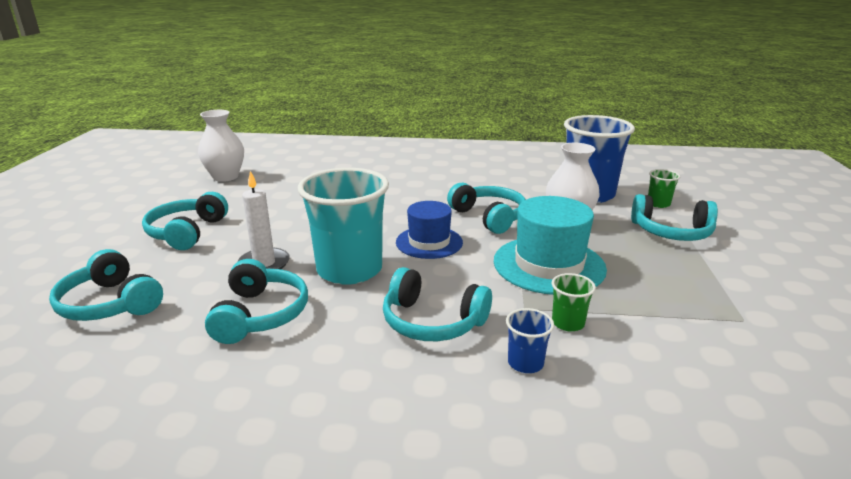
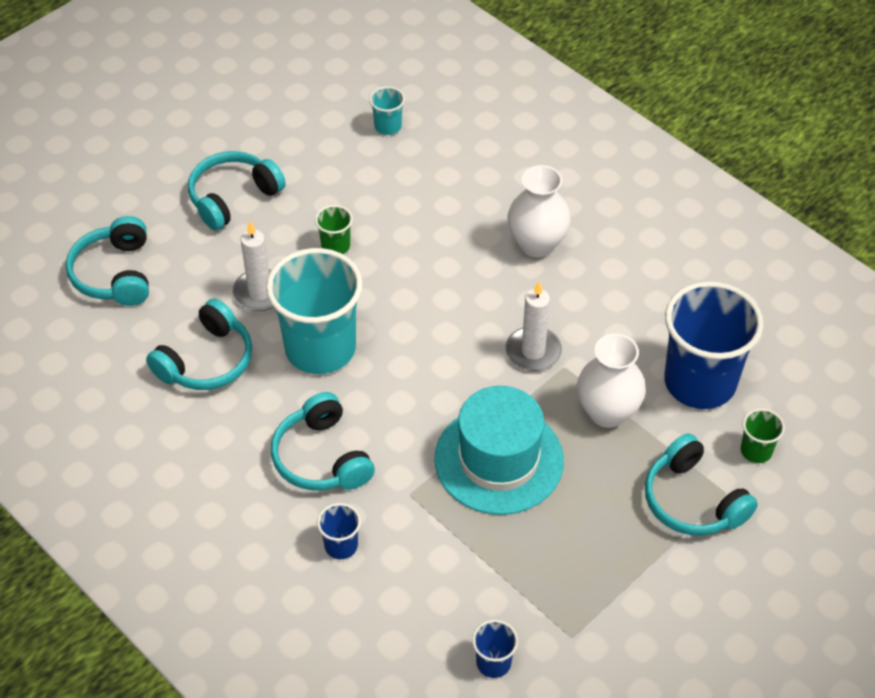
camera: 40 degrees right, 25 degrees up
(225, 177) = (341, 100): white vase -> white vase (537, 244)
(270, 176) = (388, 126): none -> turquoise cup
(429, 242) = (428, 354): blue hat -> none
(489, 217) = (533, 351): turquoise headphones -> white candle
(568, 323) = (422, 534): green cup -> green cup (335, 246)
(737, 364) = (493, 662): none -> blue cup

